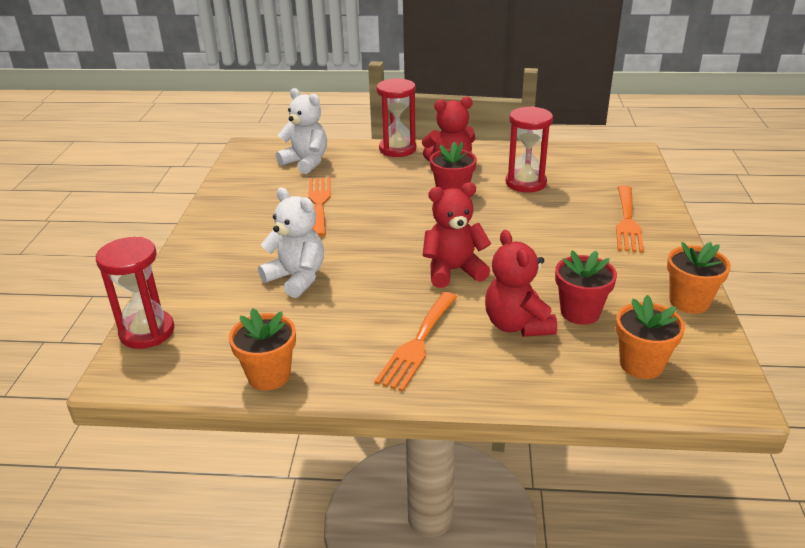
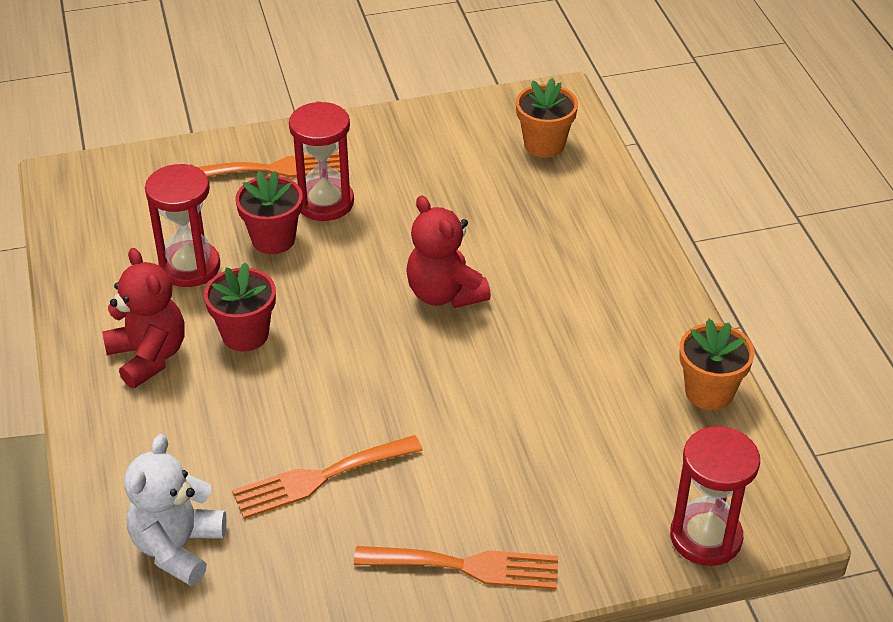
camera: 110 degrees left, 10 degrees up
(297, 278) = (526, 433): white teddy bear -> none
(397, 149) = (98, 436): red hourglass -> red hourglass (325, 202)
(418, 344) = (594, 292): orange fork -> orange fork (467, 566)
(517, 325) = (525, 228): red teddy bear -> none
(580, 312) = (481, 188): red flower pot -> red flower pot (273, 239)
(689, 302) = (427, 120): orange flower pot -> none

